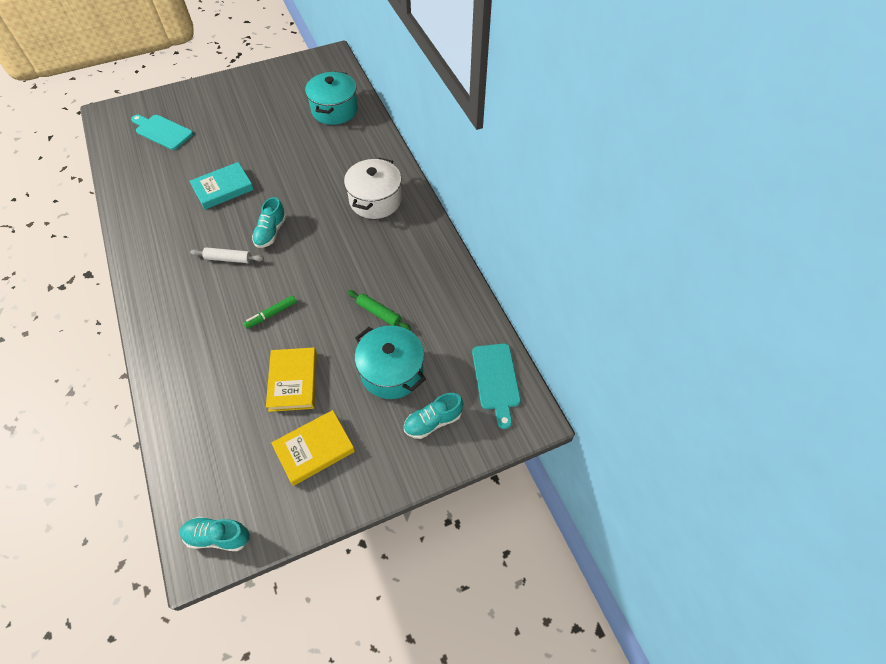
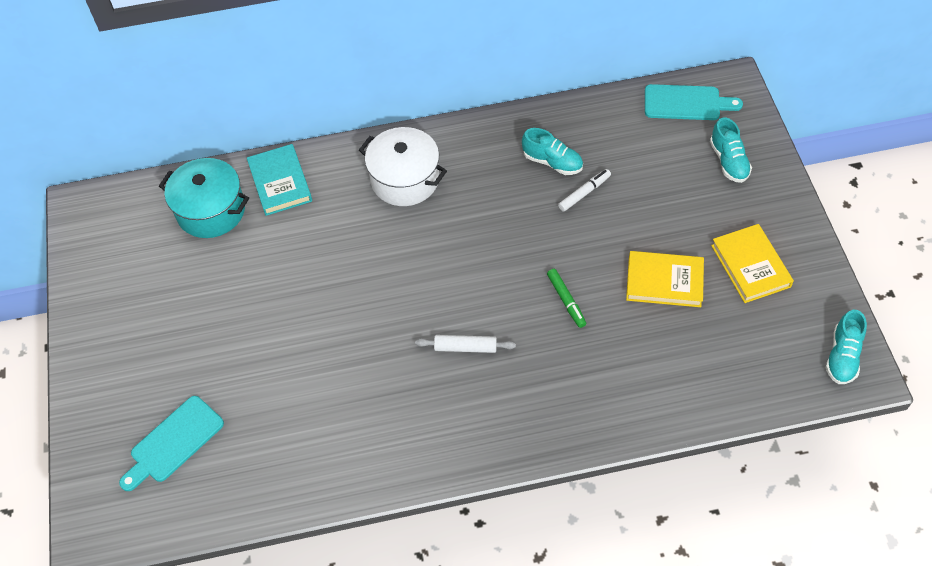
camera: 75 degrees left, 0 degrees up
(223, 188) = (330, 354): turquoise book -> turquoise book (280, 182)
(228, 259) = (465, 347): white rolling pin -> white rolling pin turned 75 degrees clockwise
(271, 232) = (430, 297): turquoise shoe -> turquoise shoe (552, 162)
(379, 313) = (584, 193): green rolling pin -> white marker
(392, 372) = (664, 189): turquoise pot -> none

